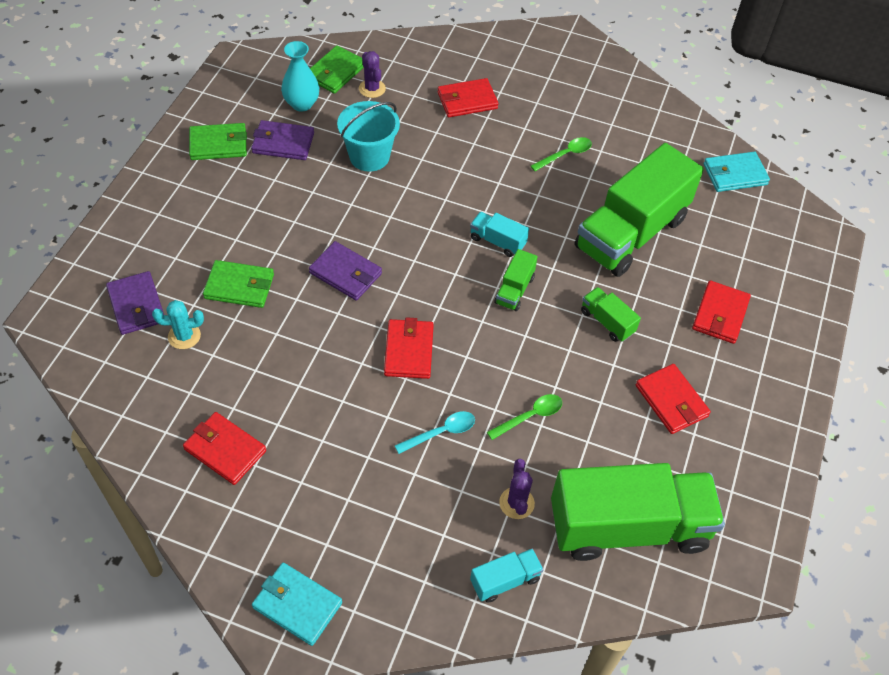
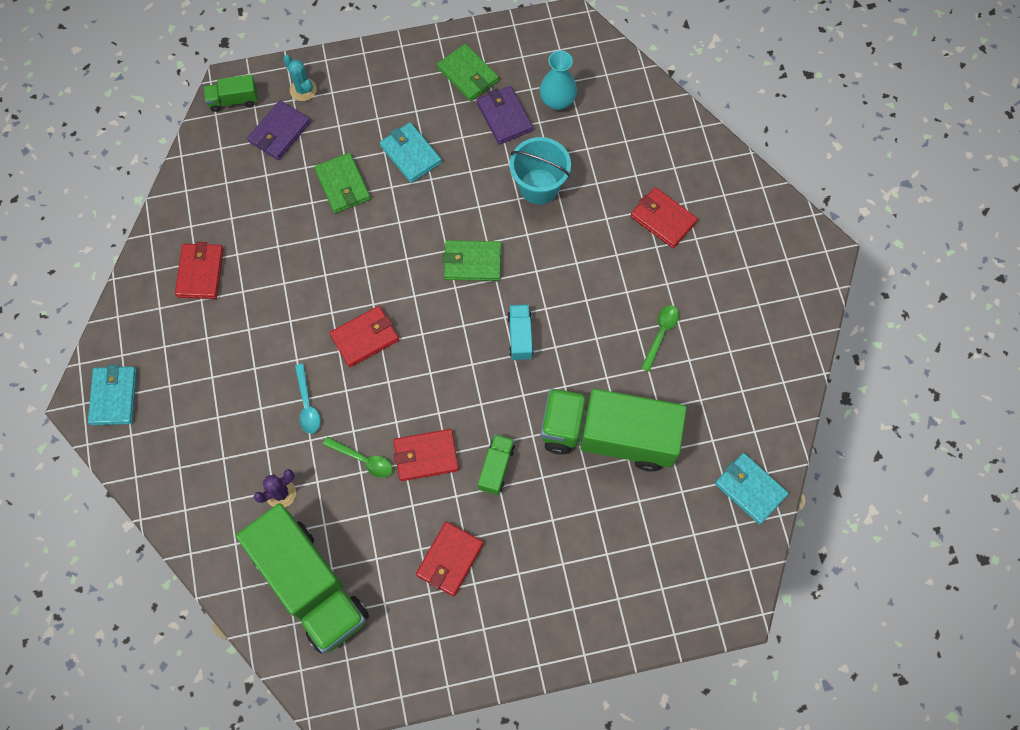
camera: 60 degrees right, 15 degrees up
(184, 336) = (275, 181): turquoise cactus -> turquoise cactus (303, 89)
(256, 222) = (410, 154): none -> turquoise wallet
(335, 72) = (613, 101): green wallet -> green wallet (472, 262)
(346, 273) = (407, 247): purple wallet -> none
(372, 89) = (617, 139): purple cactus -> none
(441, 432) = (307, 405): turquoise spoon -> turquoise spoon turned 45 degrees clockwise
(505, 580) = (212, 521): turquoise truck -> none
(514, 290) = (478, 378): green truck -> green truck (233, 100)
(565, 154) = (661, 334): green spoon -> green spoon turned 90 degrees counterclockwise
(720, 314) = (569, 555): red wallet -> red wallet (426, 456)

